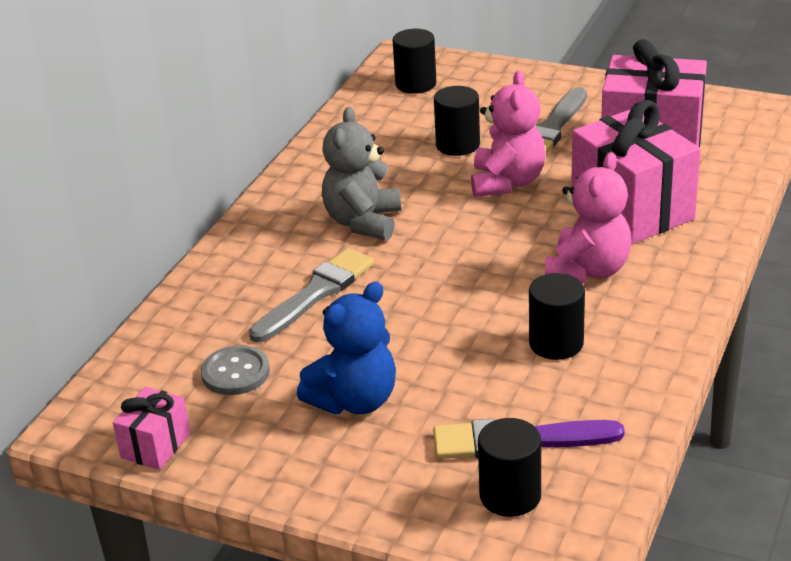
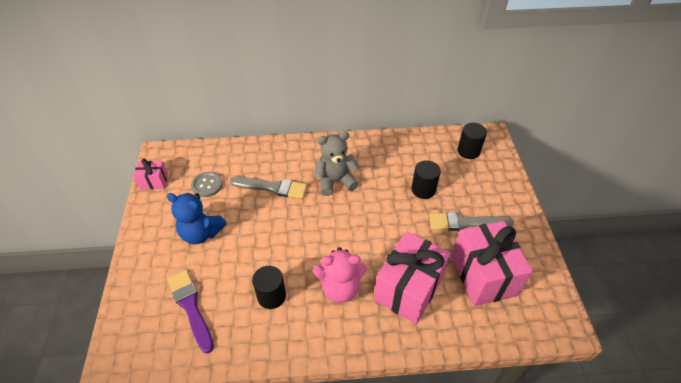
camera: 60 degrees right, 15 degrees up
(507, 182) = (401, 223): pink teddy bear -> none
(510, 495) = (151, 319): black cylinder -> none

